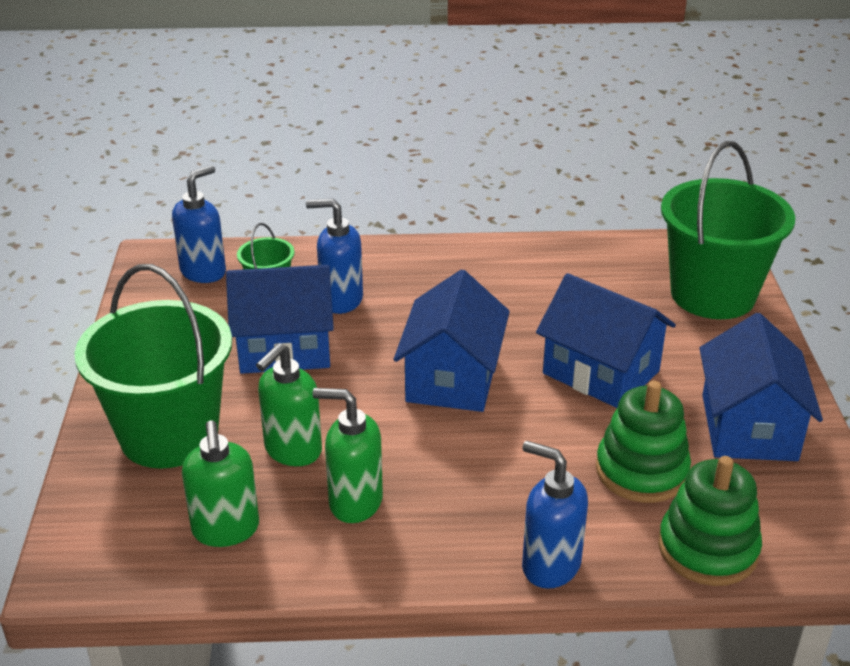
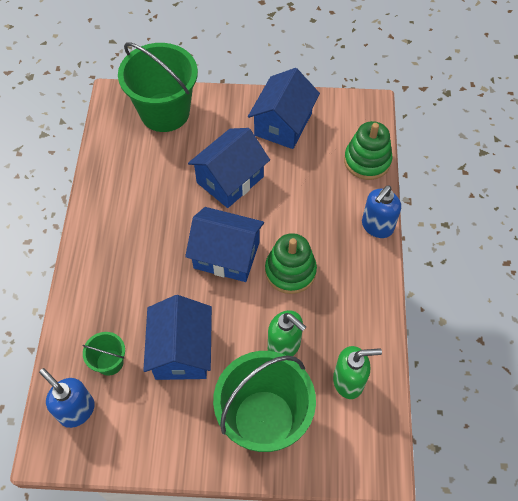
camera: 85 degrees left, 25 degrees up
(340, 300) = (132, 315): blue soap dispenser -> none
(355, 502) = (329, 313): green soap dispenser -> none
(641, 471) = (312, 176): green stacking toy -> green stacking toy (290, 271)
(749, 427) = (283, 124): blue house -> blue house turned 75 degrees counterclockwise

